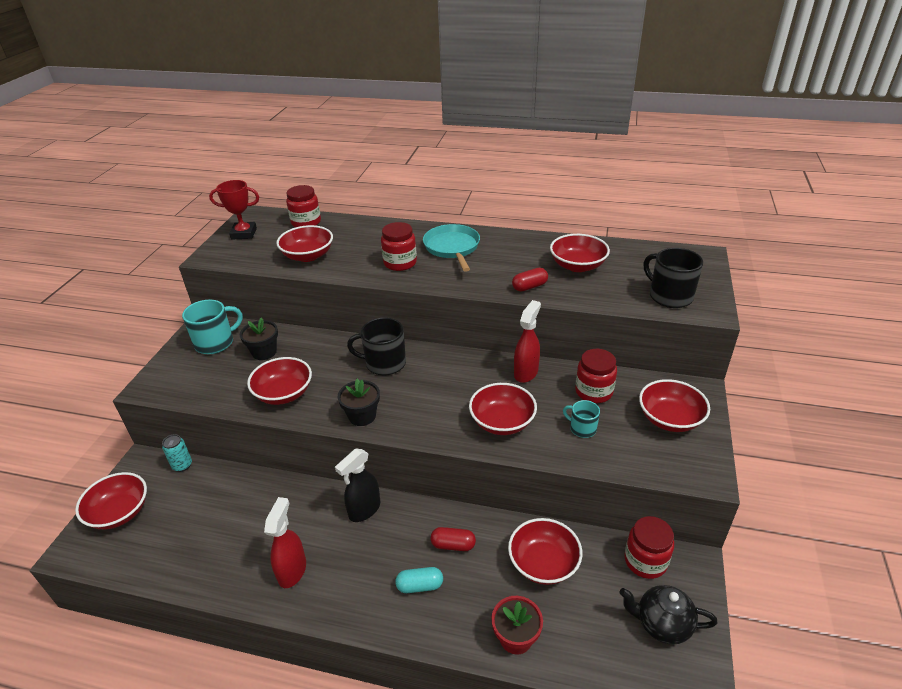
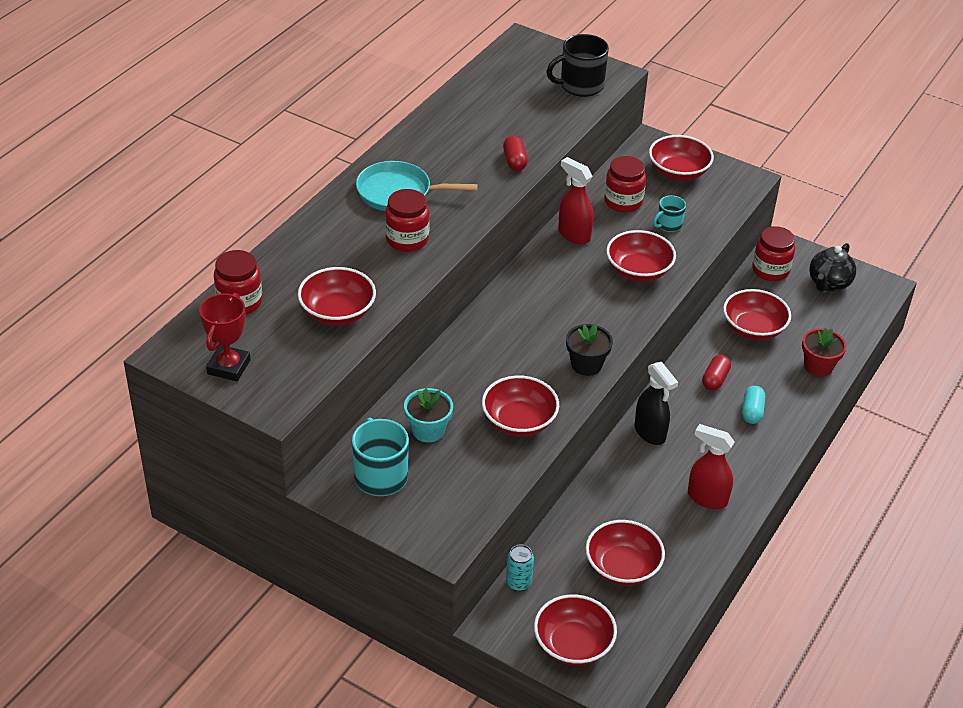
camera: 75 degrees left, 5 degrees up
(264, 352) = (428, 430): black flower pot -> turquoise flower pot
(384, 363) = (505, 331): black mug -> none
(577, 266) = (494, 119): red bowl -> red bowl (622, 567)

